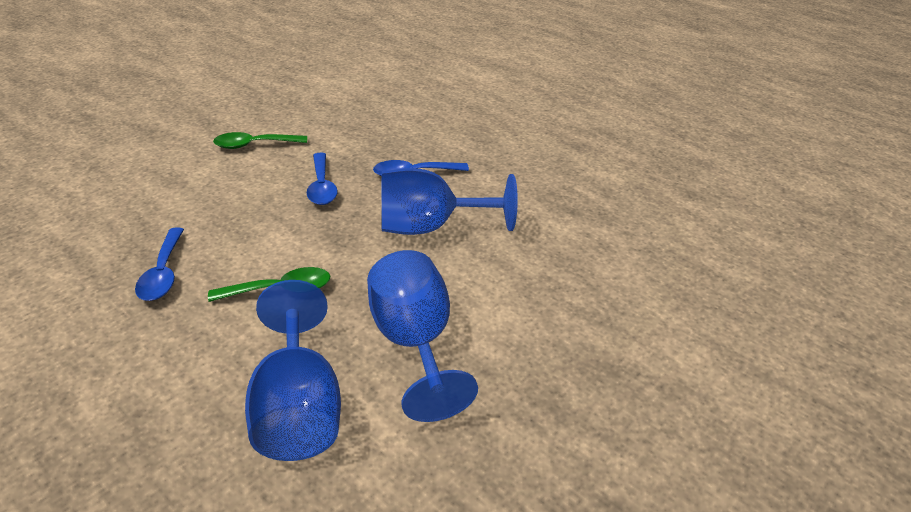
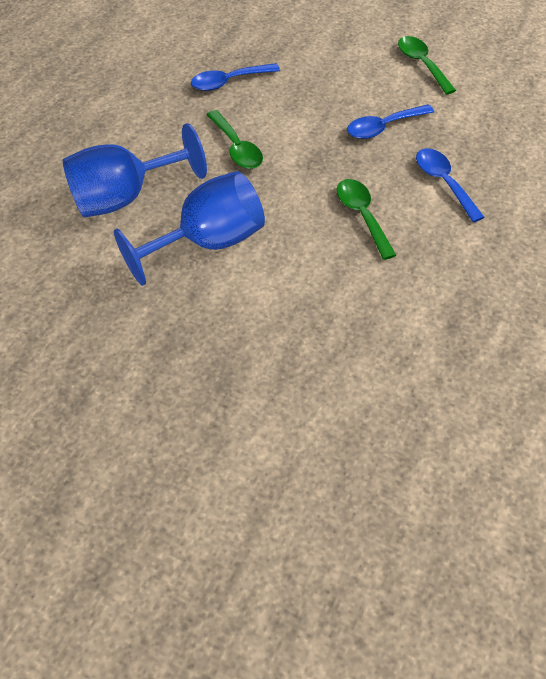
camera: 75 degrees right, 15 degrees up
(429, 227) = (362, 216): blue goblet -> green spoon

